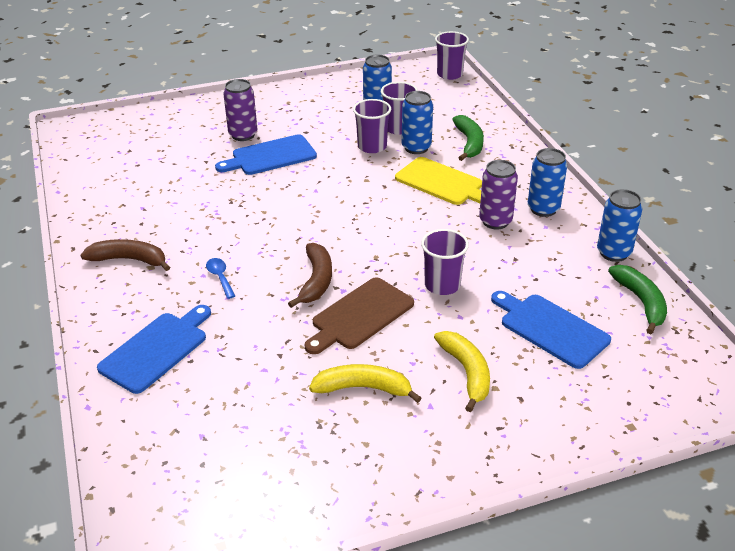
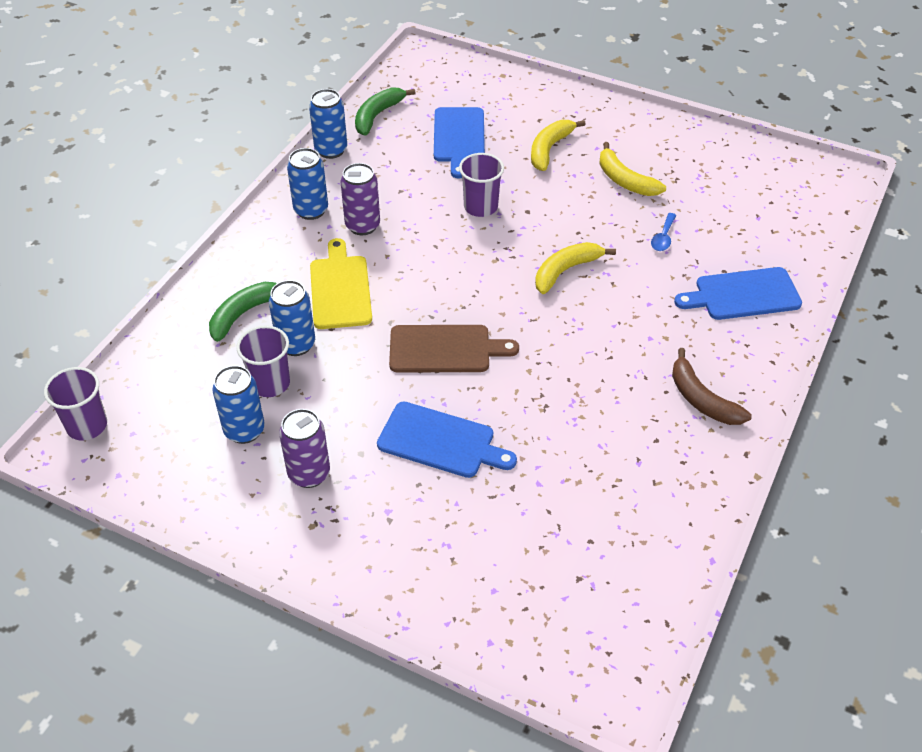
camera: 135 degrees left, 10 degrees up
(220, 277) = (638, 325): blue spoon -> blue spoon (663, 238)
(243, 135) = (429, 502): purple can -> purple can (309, 474)
(316, 281) = (565, 271): brown banana -> yellow banana
(360, 316) = (568, 224): brown cutting board -> brown cutting board (445, 349)
(372, 146) = (331, 377): purple cup -> none

